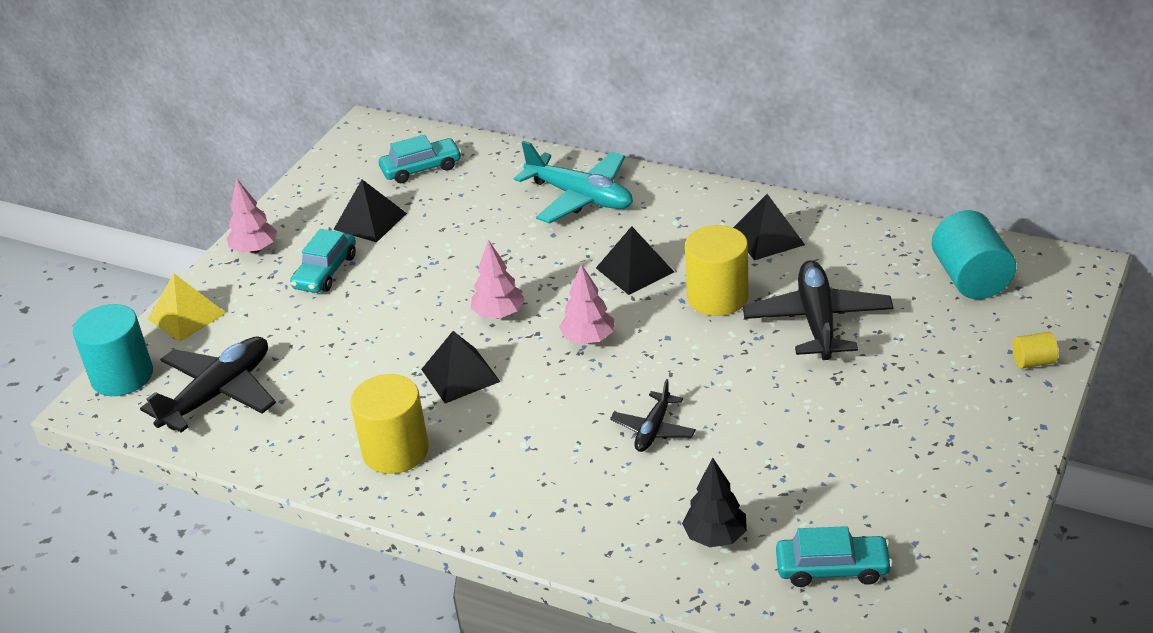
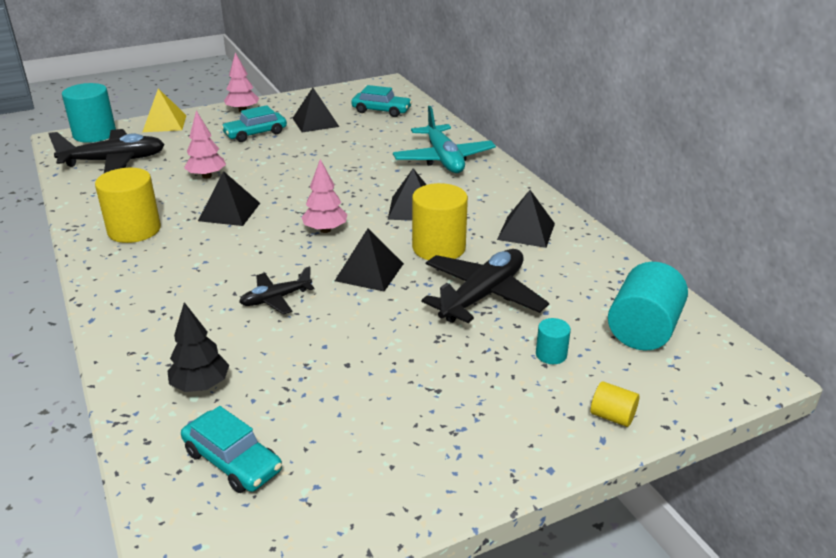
camera: 35 degrees right, 5 degrees down
(499, 314) = (301, 193): pink tree -> pink tree (207, 176)
(693, 356) = (369, 272): none -> black pyramid
(934, 340) = (551, 354): none -> turquoise cylinder

